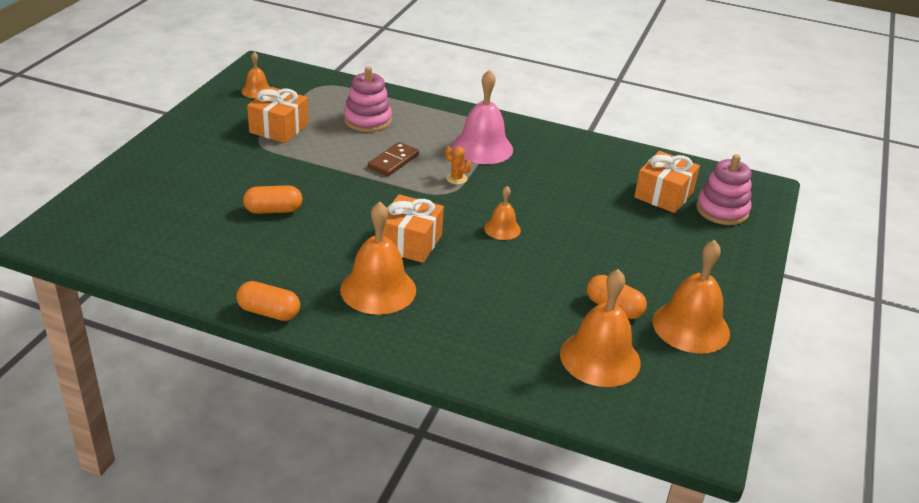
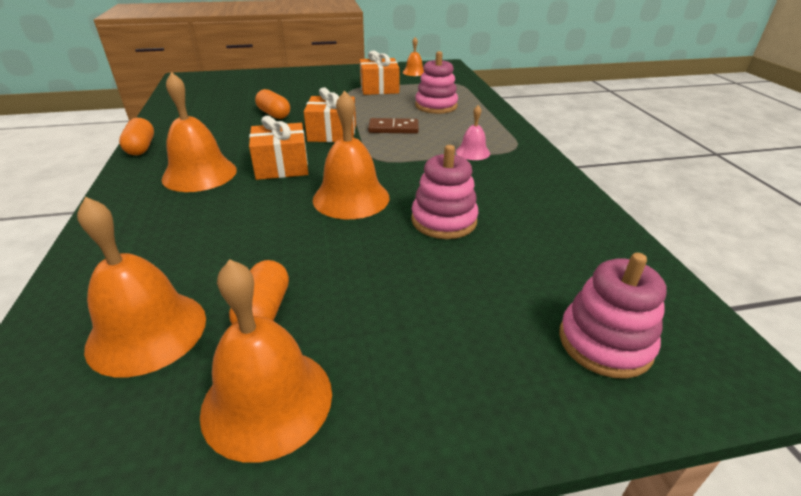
camera: 60 degrees right, 0 degrees up
(456, 178) = (405, 156): orange cactus -> none
(482, 147) = (472, 152): pink bell -> pink bell, size x0.53
(502, 229) = (351, 198): orange bell -> orange bell, size x1.88
(570, 204) = (444, 220): none -> pink stacking toy
(664, 195) = (559, 277): orange gift -> orange gift (332, 133)

